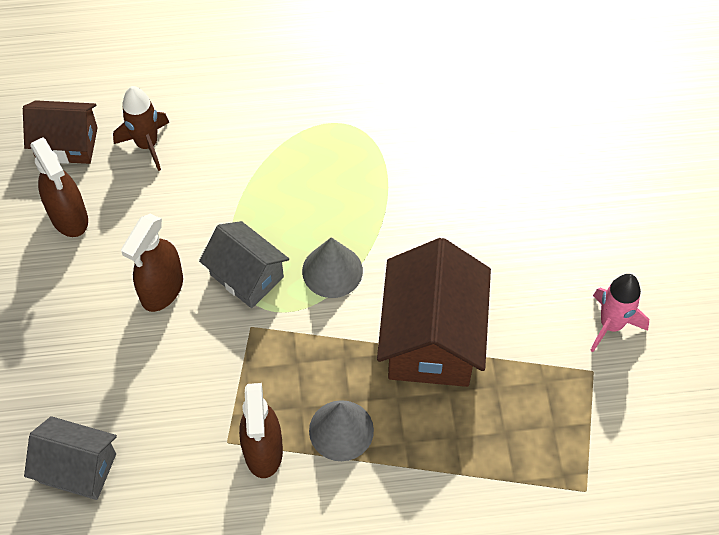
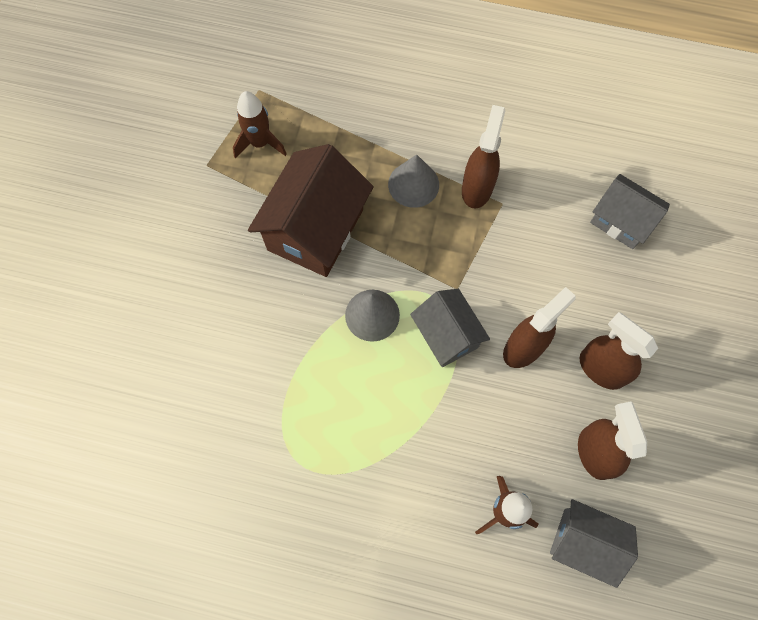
camera: 160 degrees left, 10 degrees up
(67, 144) = (584, 542): brown house -> grey house
(75, 295) = (600, 368): none -> brown spray bottle
(546, 419) = (260, 143): none -> brown rocket
(611, 325) = (172, 194): pink rocket -> none

